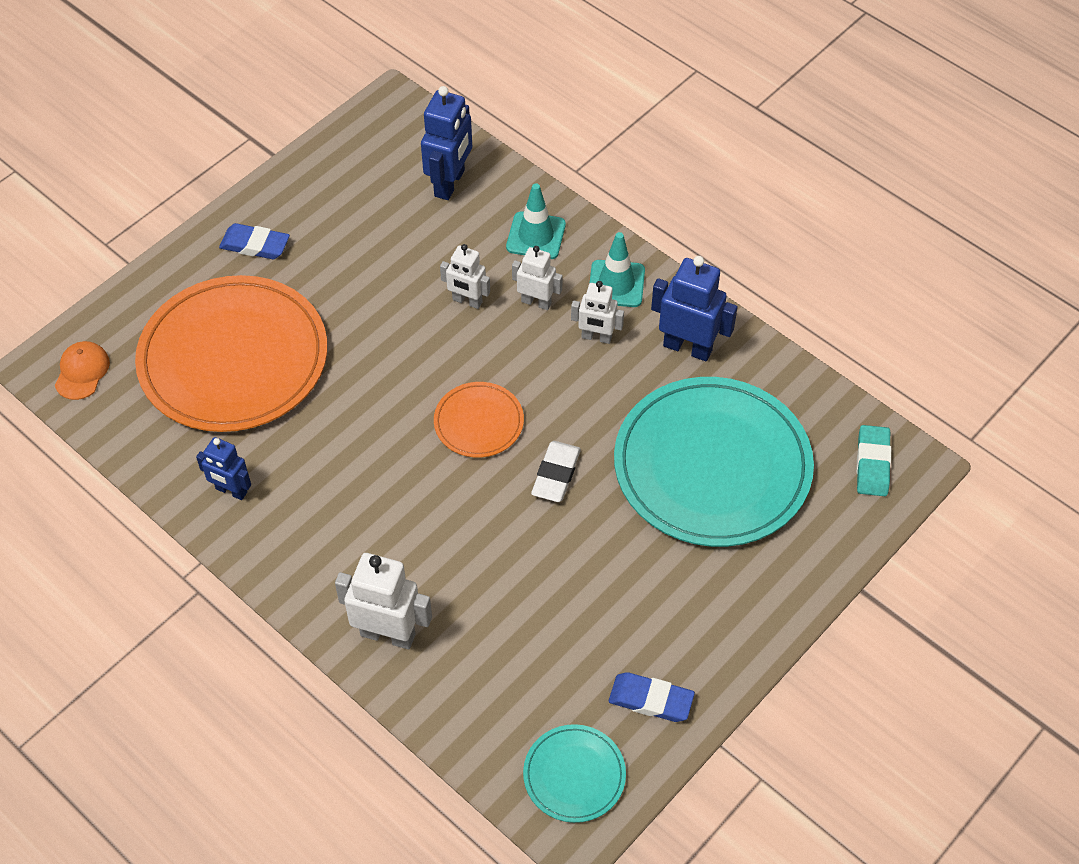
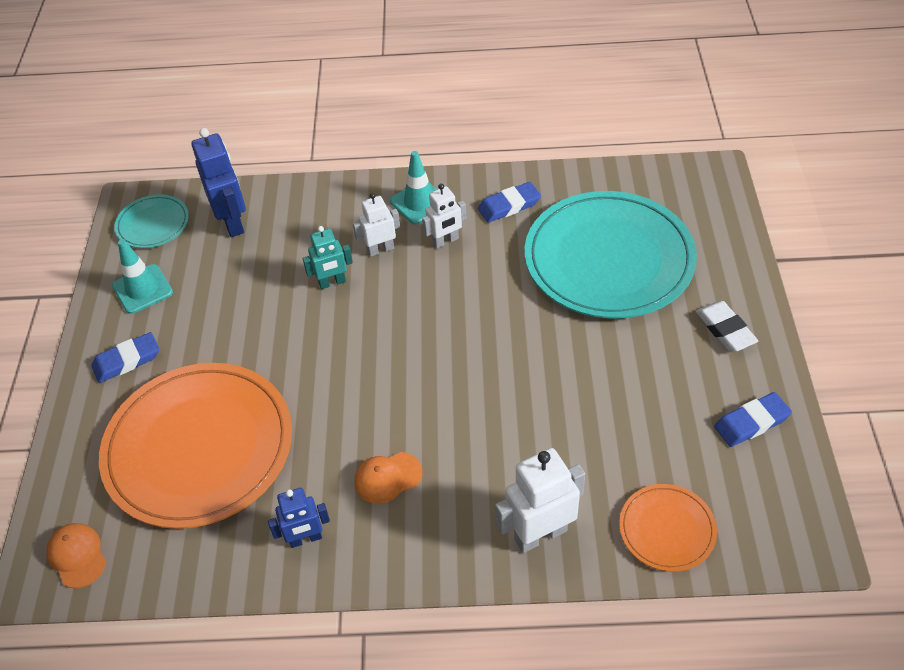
camera: 40 degrees left, 5 degrees down
(333, 496) = (387, 477): none -> orange cap
(467, 301) = (332, 282): white robot -> turquoise robot
(478, 422) = (432, 348): orange plate -> orange plate (667, 529)
(536, 236) = (332, 212): turquoise traffic cone -> turquoise traffic cone (142, 289)
(556, 474) = (522, 339): white eraser -> white eraser (725, 329)
(574, 775) = (769, 511): turquoise plate -> turquoise plate (153, 224)
(687, 347) = (509, 205): blue robot -> blue eraser
(872, 463) = (693, 188): turquoise eraser -> none

